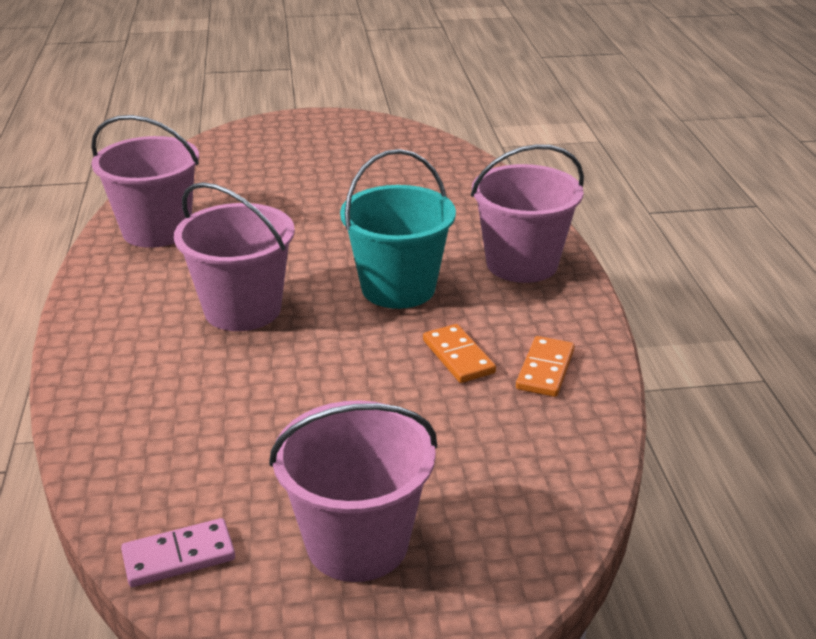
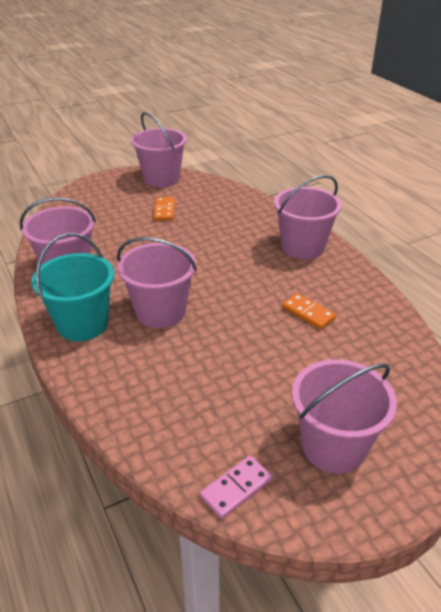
camera: 20 degrees left, 5 degrees up
(375, 132) = (161, 179): none -> pink bucket
(398, 288) = (244, 277): turquoise bucket -> turquoise bucket (82, 324)
(545, 369) = (359, 310): orange domino -> orange domino (164, 210)

